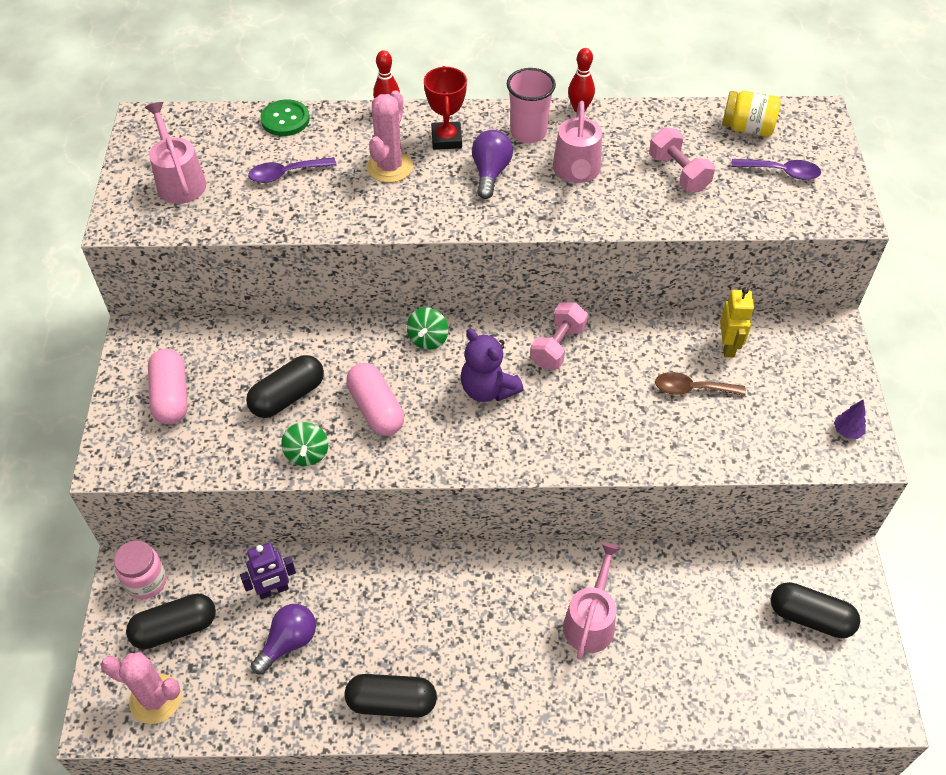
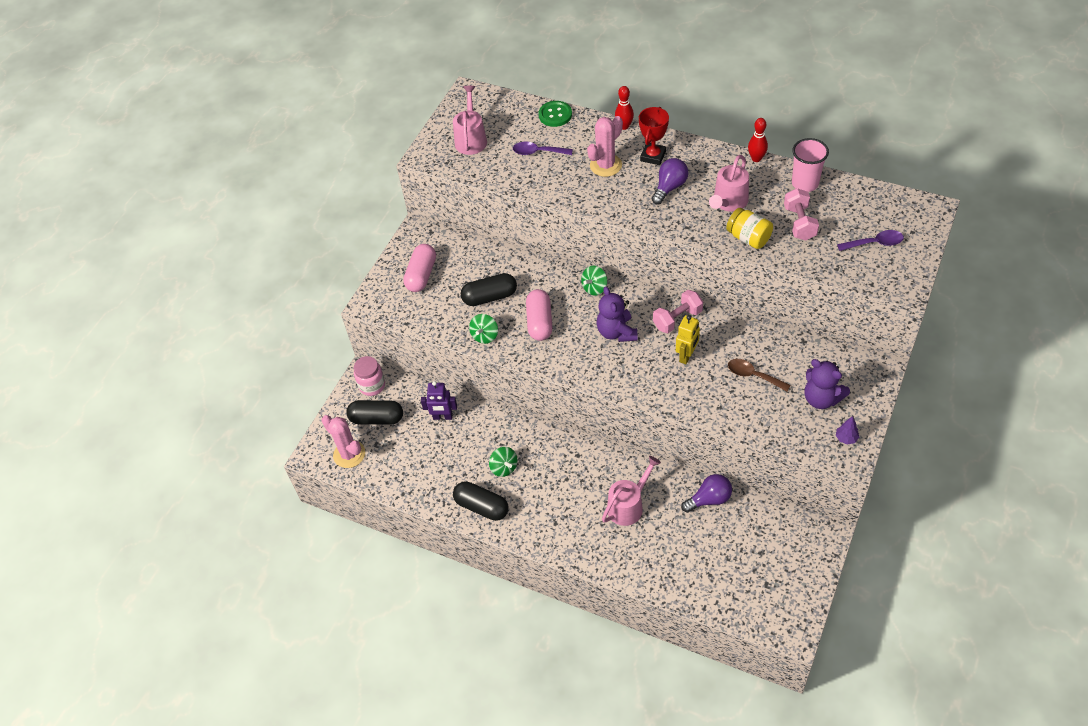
camera: 30 degrees right, 0 degrees up
(288, 642) = (437, 450): purple light bulb -> purple light bulb (709, 499)
(396, 632) = (504, 467): none -> green spinning top
(528, 133) = (710, 166): pink cup -> pink cup (805, 183)
(728, 346) = (796, 355): yellow robot -> yellow robot (687, 356)
(747, 128) = (870, 205): yellow jar -> yellow jar (748, 238)
(781, 172) = (875, 243): purple spoon -> purple spoon turned 45 degrees counterclockwise
(789, 390) = (821, 398): none -> purple teddy bear
(810, 617) = (777, 557): black capsule -> none

